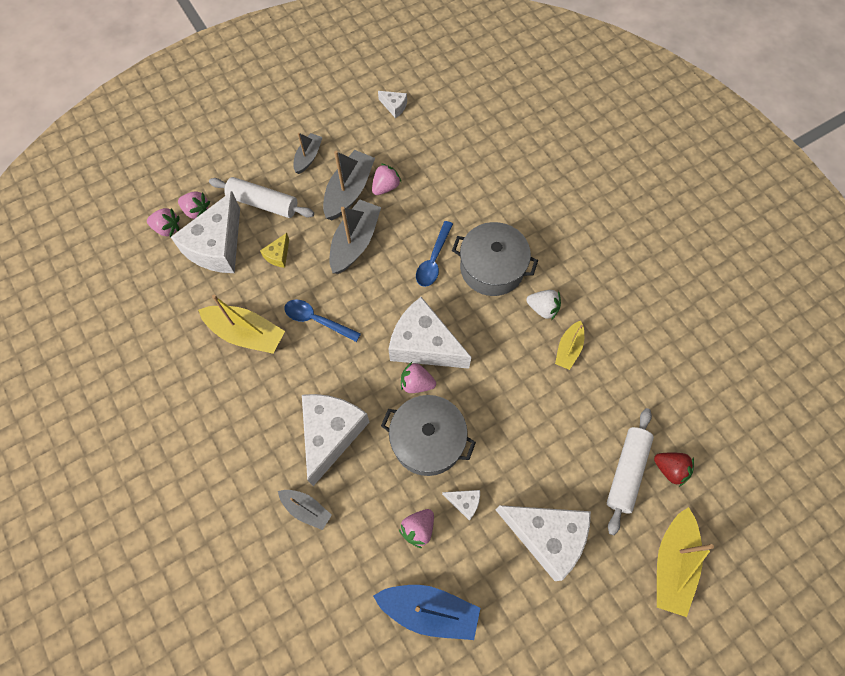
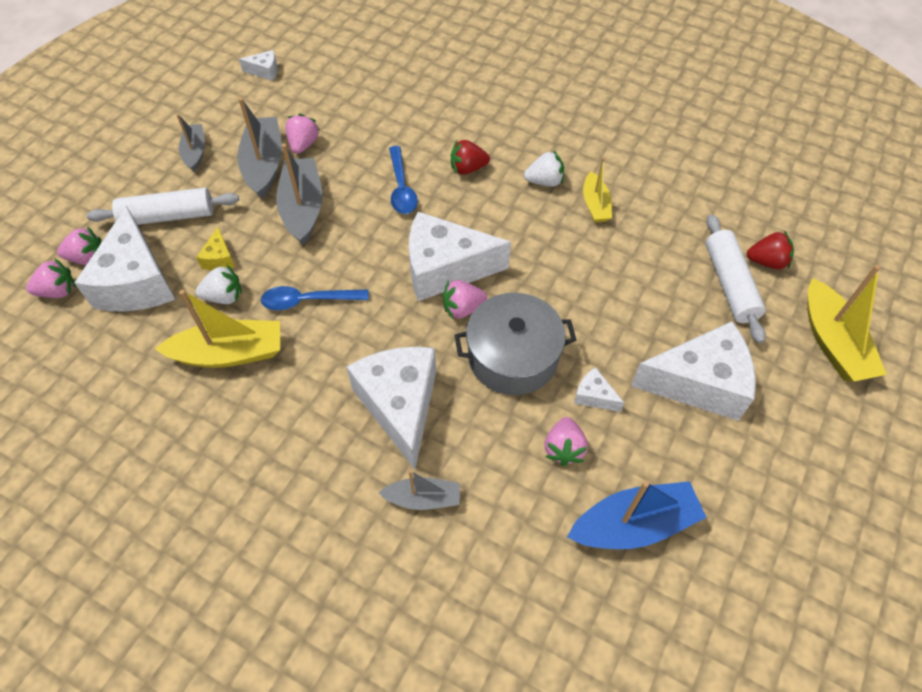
camera: 30 degrees left, 10 degrees down
(265, 287) = (224, 296): none -> white strawberry
(464, 502) = (594, 396): white cheese -> white cheese turned 135 degrees counterclockwise
(492, 268) = (468, 168): grey pot -> red strawberry

